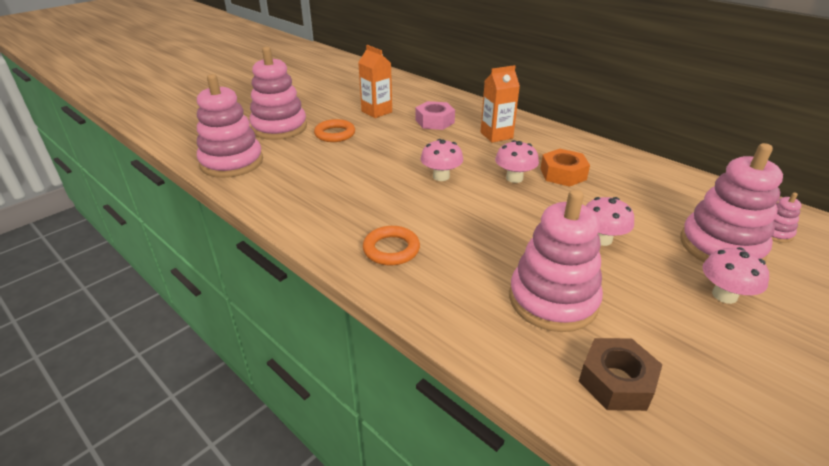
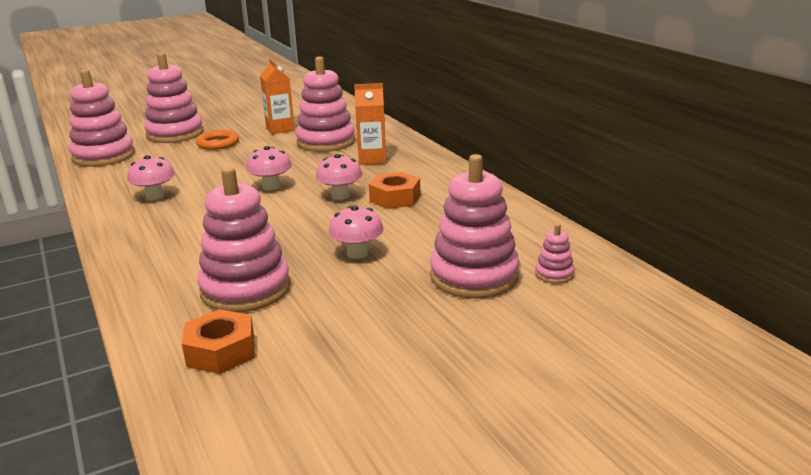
camera: 20 degrees right, 10 degrees down
(391, 249) = (155, 234): orange ring -> none
(435, 121) = (326, 142): pink nut -> pink stacking toy
(616, 381) = (221, 351): brown nut -> orange nut
(724, 295) = (416, 312): pink mushroom -> pink mushroom (155, 196)

